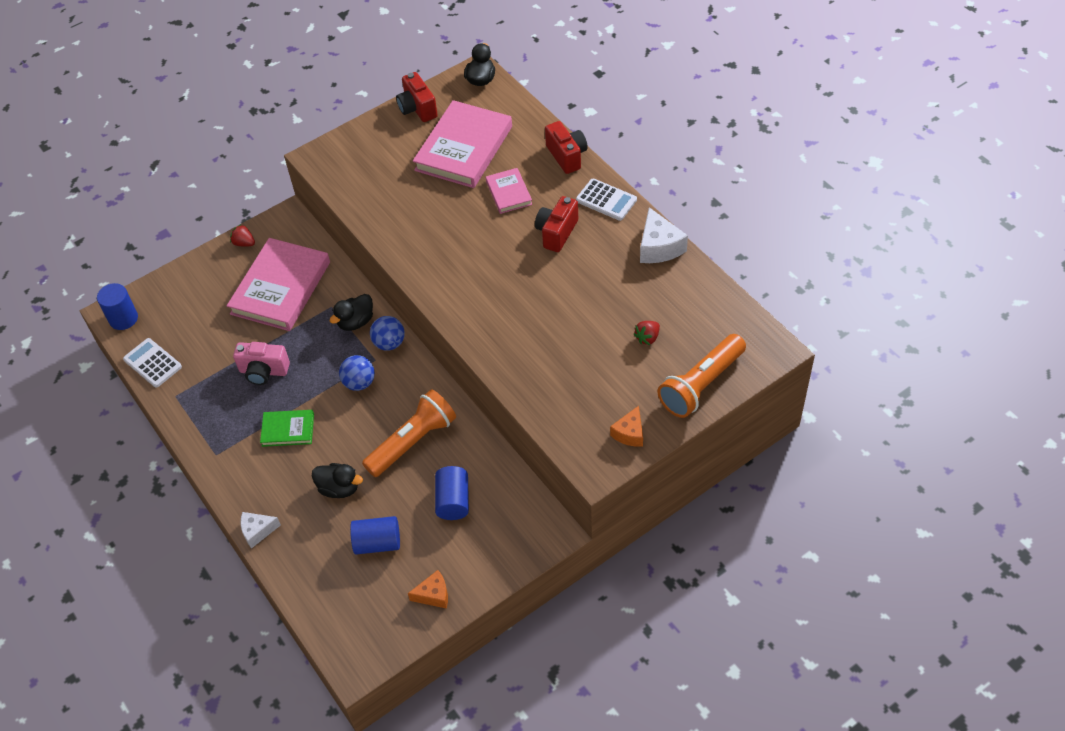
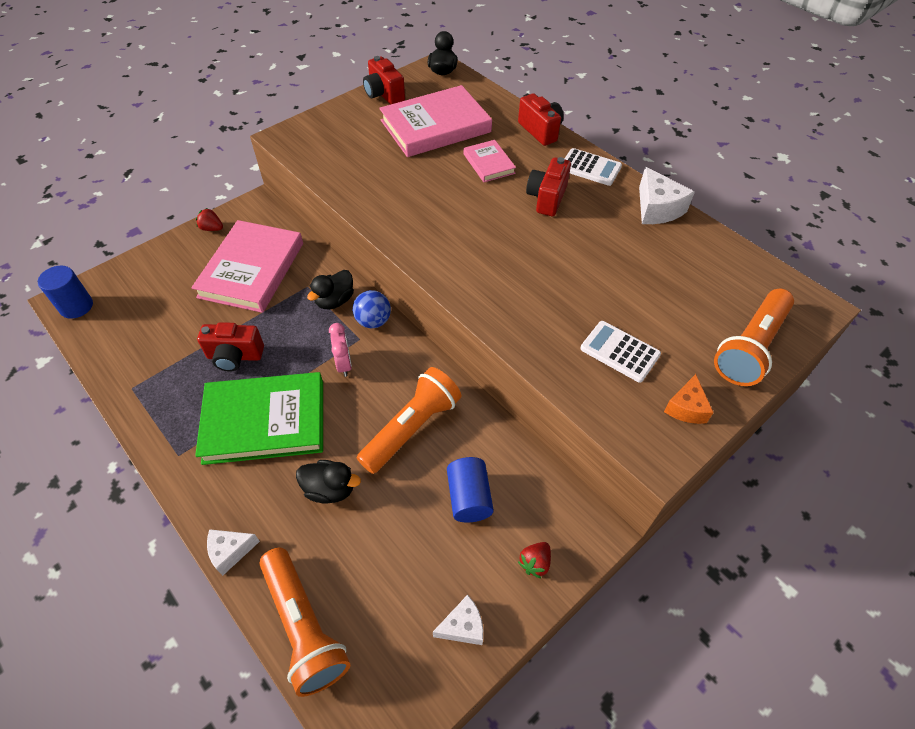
camera: 10 degrees left, 0 degrees up
(152, 363) = (106, 353): white calculator -> white calculator (619, 352)
(264, 371) = (235, 356): pink camera -> red camera
(288, 430) = (265, 421): green book -> green book, size x2.00
(312, 587) = (304, 626): none -> orange flashlight
(359, 383) = (344, 364): blue ball -> pink clock
(377, 543) = (383, 558): blue cylinder -> none
(433, 595) = (463, 626): orange cheese -> white cheese
(464, 148) = (435, 126): pink book -> pink book turned 45 degrees clockwise
(647, 338) = (673, 299): red strawberry -> red strawberry (535, 563)

